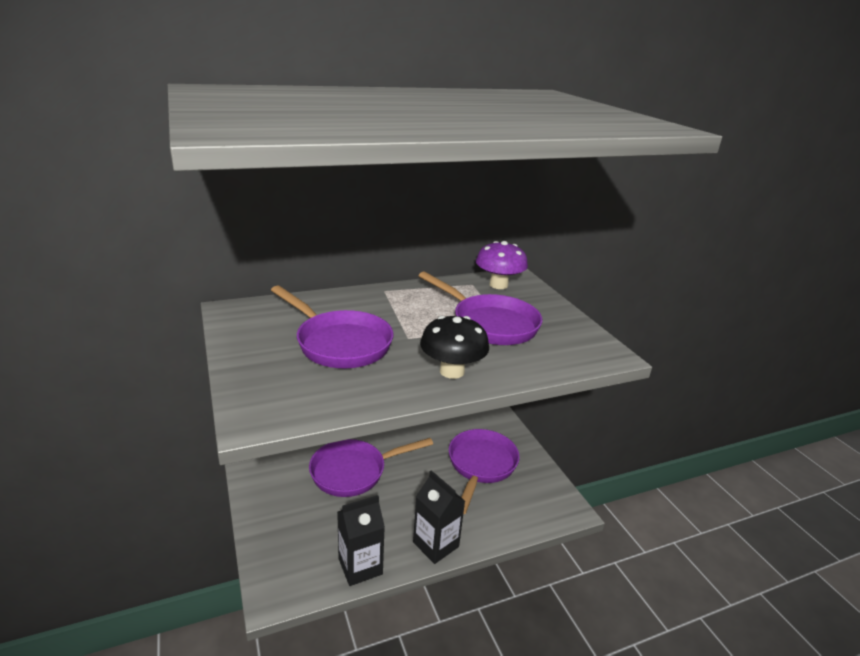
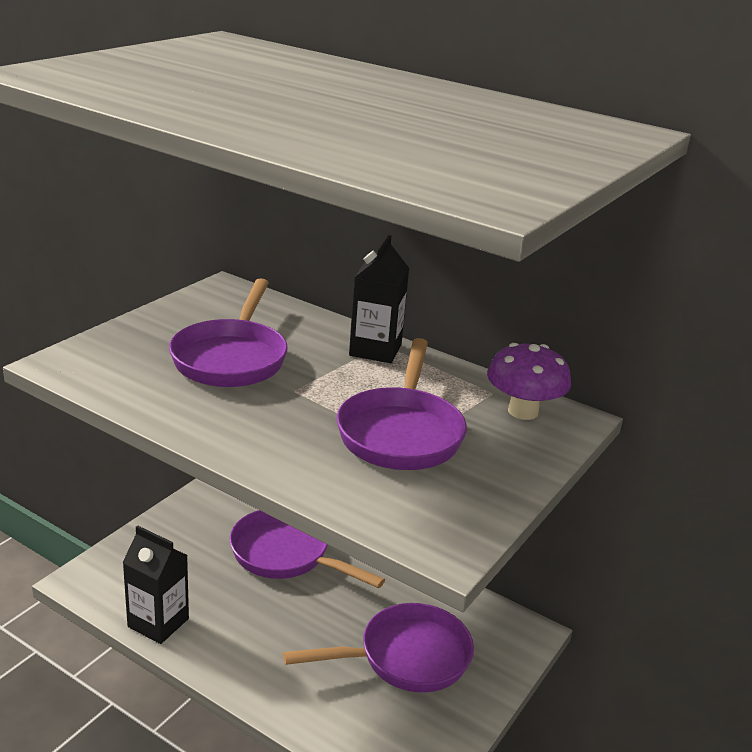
camera: 55 degrees right, 0 degrees up
(436, 544) = (236, 669): black carton -> black carton (375, 350)
(452, 371) = (254, 437): black mushroom -> none

